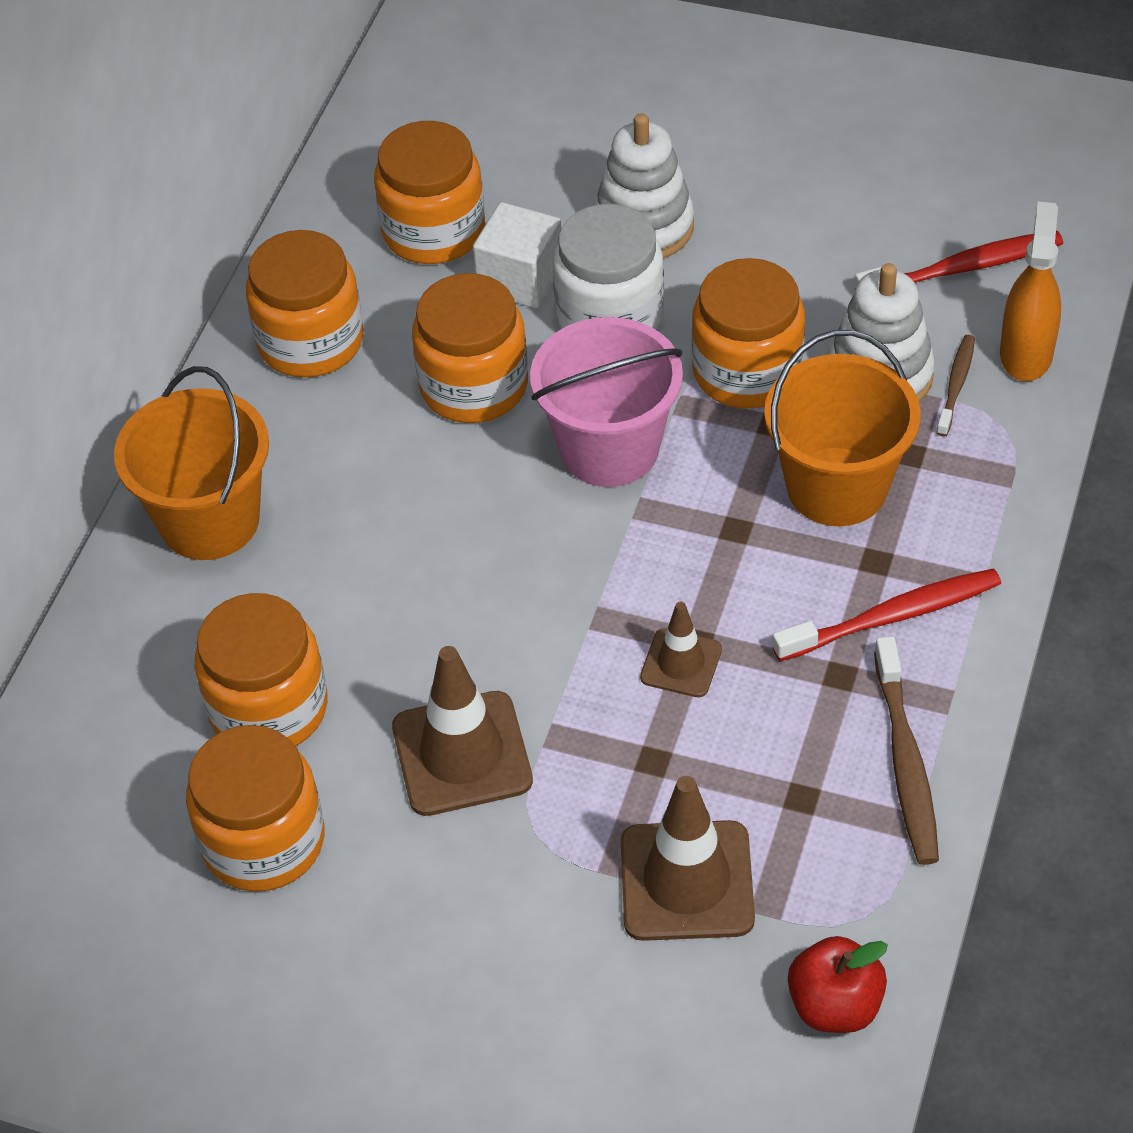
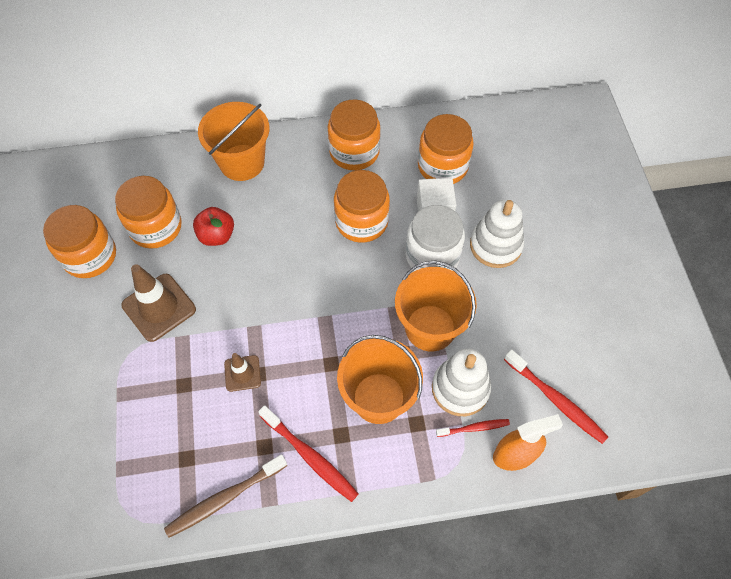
camera: 60 degrees right, 10 degrees up
(609, 448) = (353, 290): pink bucket -> none
(687, 881) = (123, 427): brown traffic cone -> none
(747, 371) = (430, 328): orange jar -> orange bucket
(835, 1005) = (75, 521): red apple -> red apple (217, 236)
(956, 385) = (474, 428): brown toothbrush -> red toothbrush

